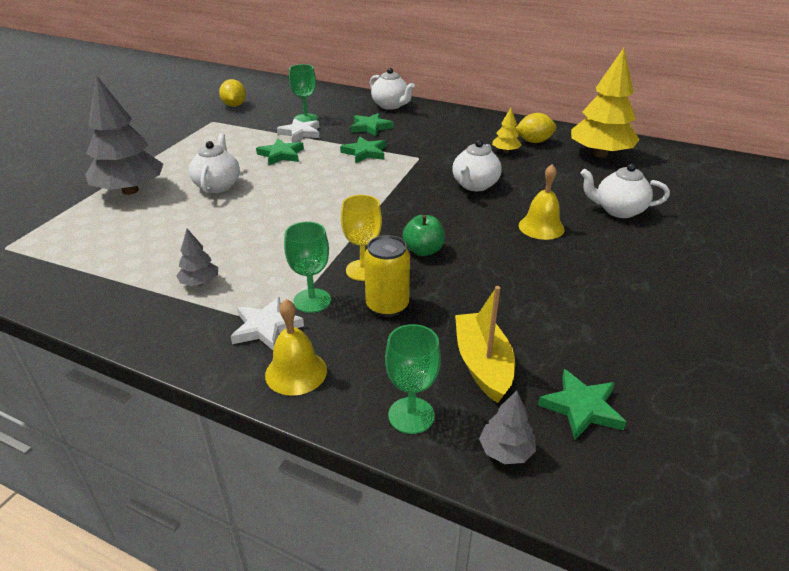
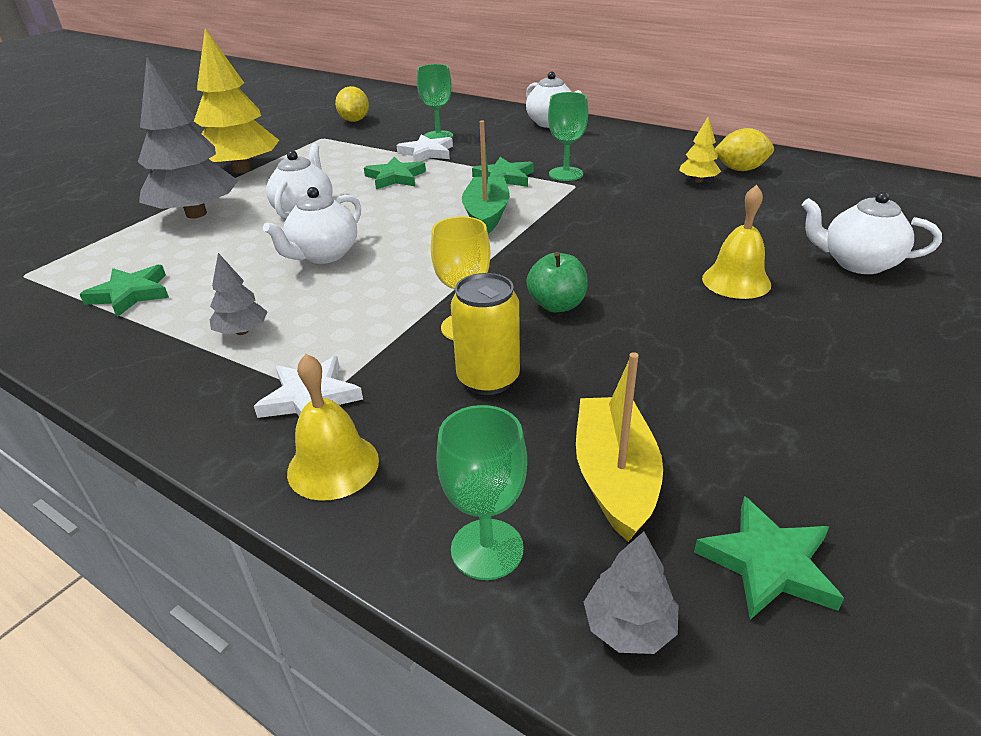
camera: 10 degrees right, 0 degrees up
(312, 301) = (384, 365): green goblet -> green goblet (566, 174)
(358, 183) = (486, 215): none -> green boat
(370, 127) = (519, 148): green star -> green star (131, 294)
(474, 185) = (646, 222): white teapot -> white teapot (323, 255)
(600, 154) = (836, 188): yellow tree -> yellow tree (242, 170)

